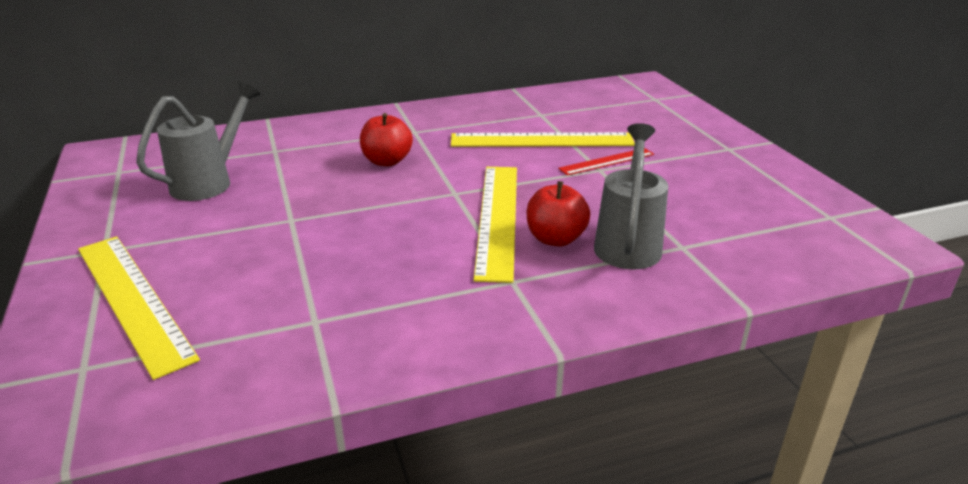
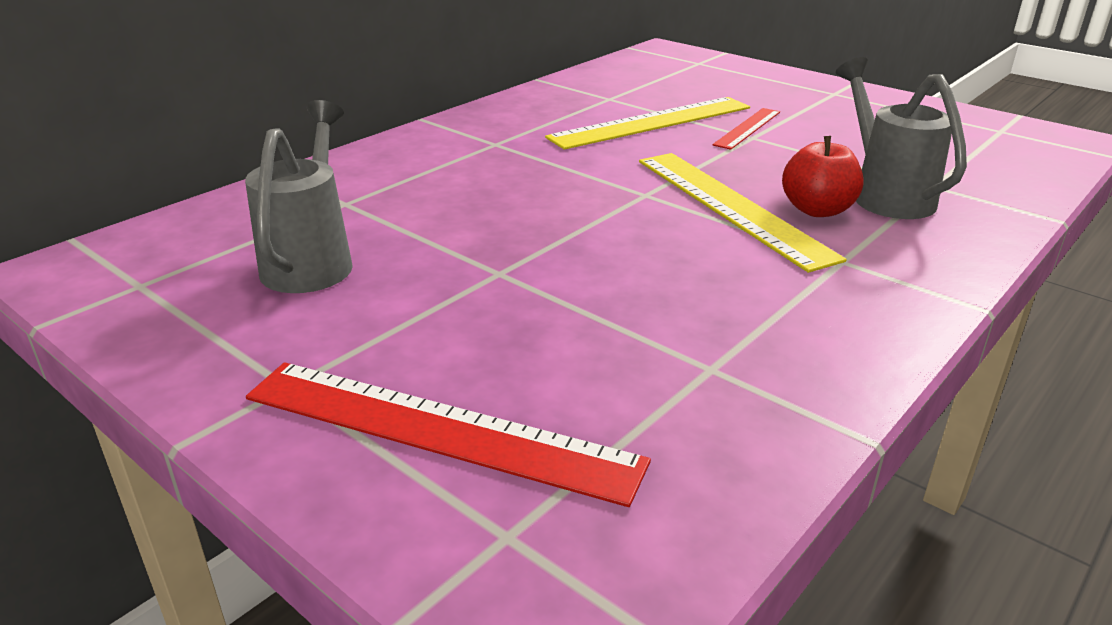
camera: 30 degrees left, 0 degrees up
(133, 300) = (438, 429): yellow ruler -> red ruler
(387, 161) = (514, 181): red apple -> none

